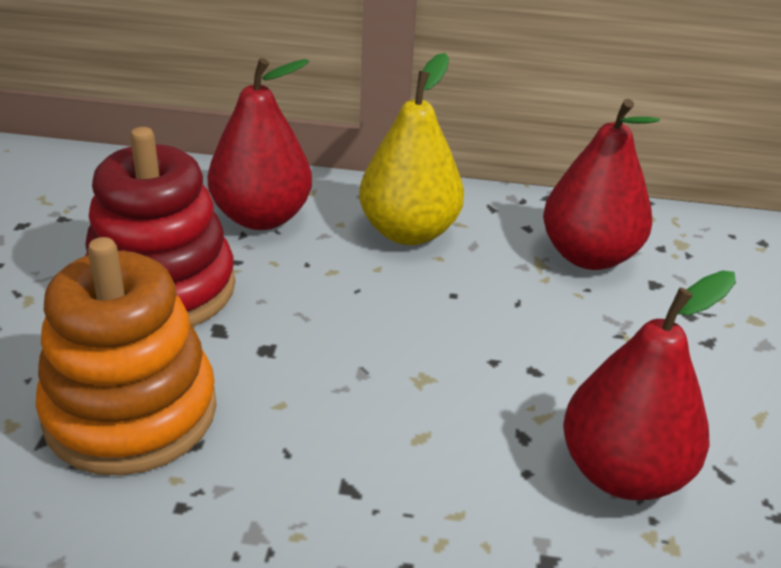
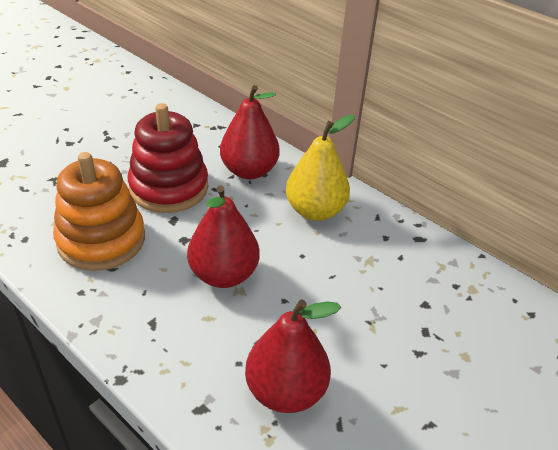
camera: 35 degrees right, 5 degrees up
(589, 256) = (403, 269): red pear -> red pear (223, 275)

